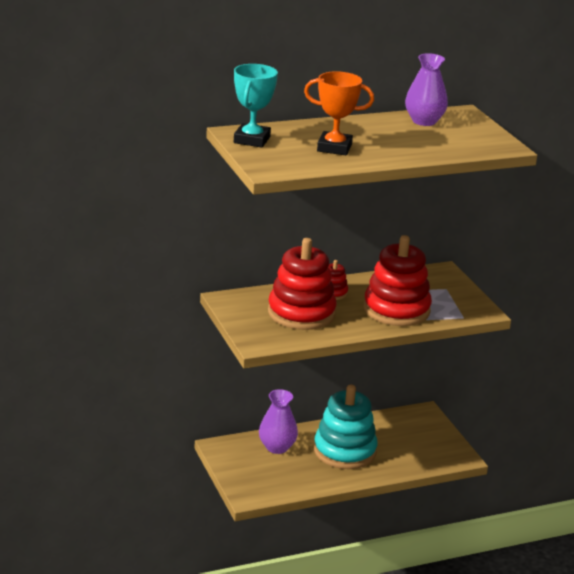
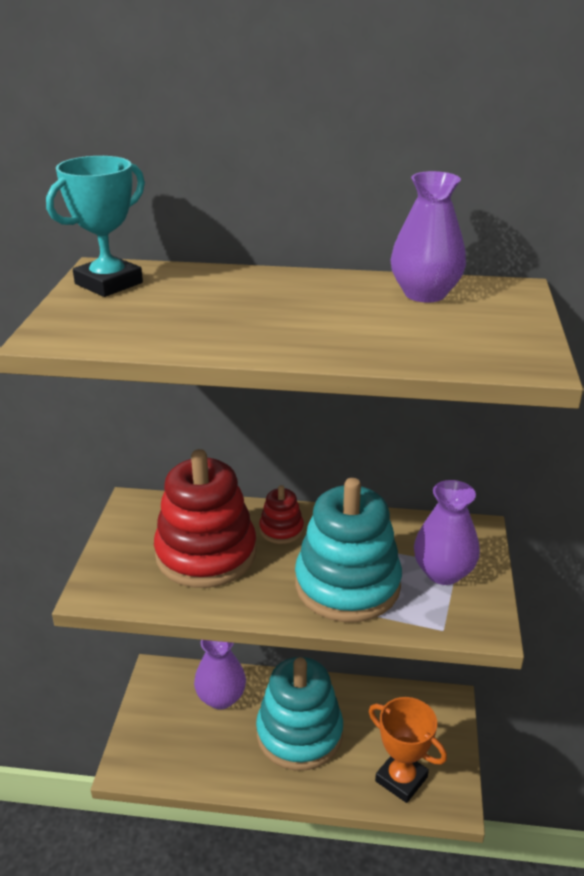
camera: 30 degrees right, 5 degrees up
(334, 148) = (213, 315): orange trophy -> orange trophy (401, 779)
(396, 310) = (347, 585): red stacking toy -> turquoise stacking toy
(442, 293) = (443, 572): none -> purple vase

